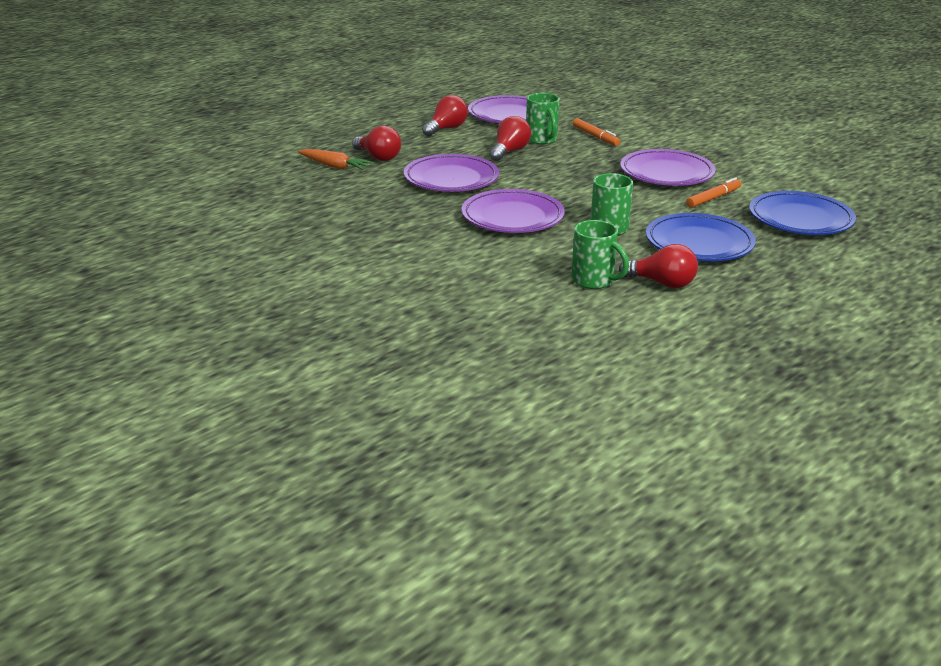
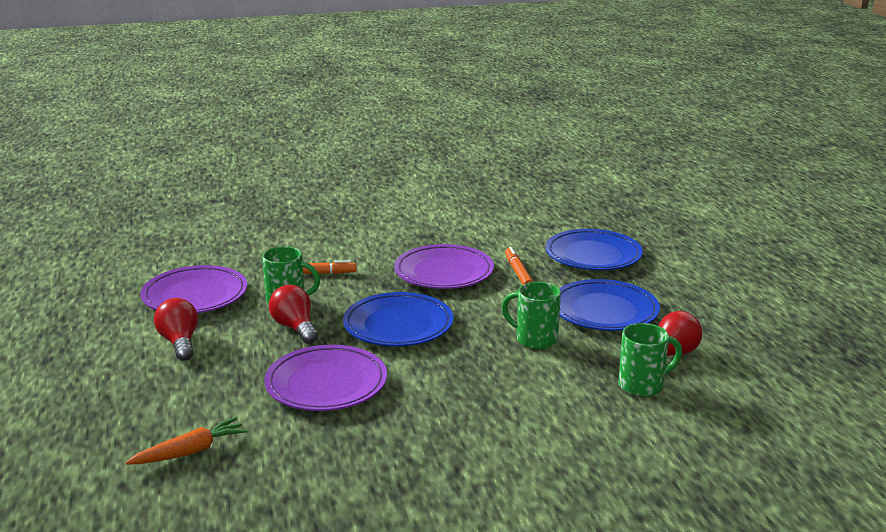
camera: 60 degrees left, 5 degrees down
(378, 157) = (203, 412): red light bulb -> none
(512, 217) = (464, 380): purple plate -> none
(559, 179) = (398, 325): none -> blue plate

